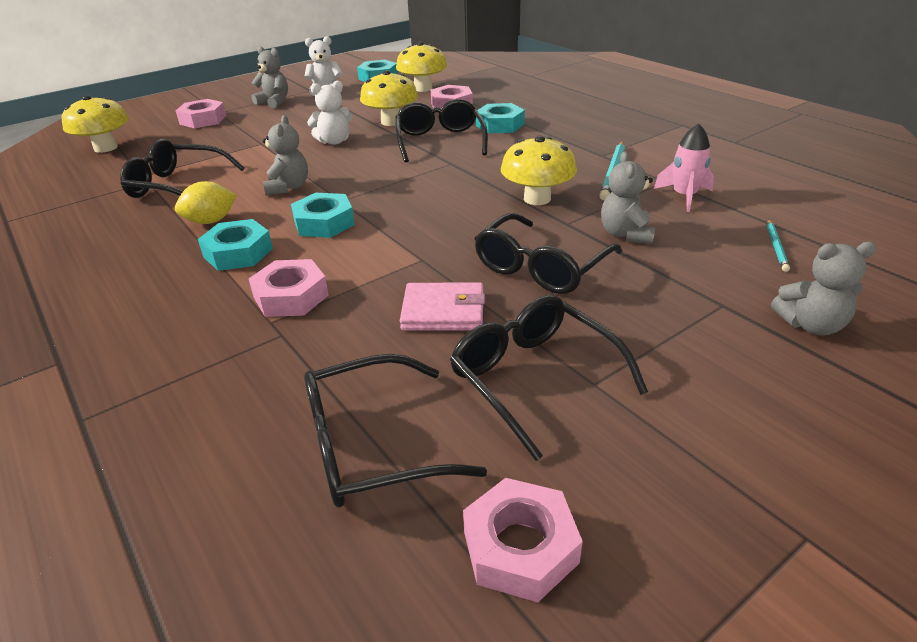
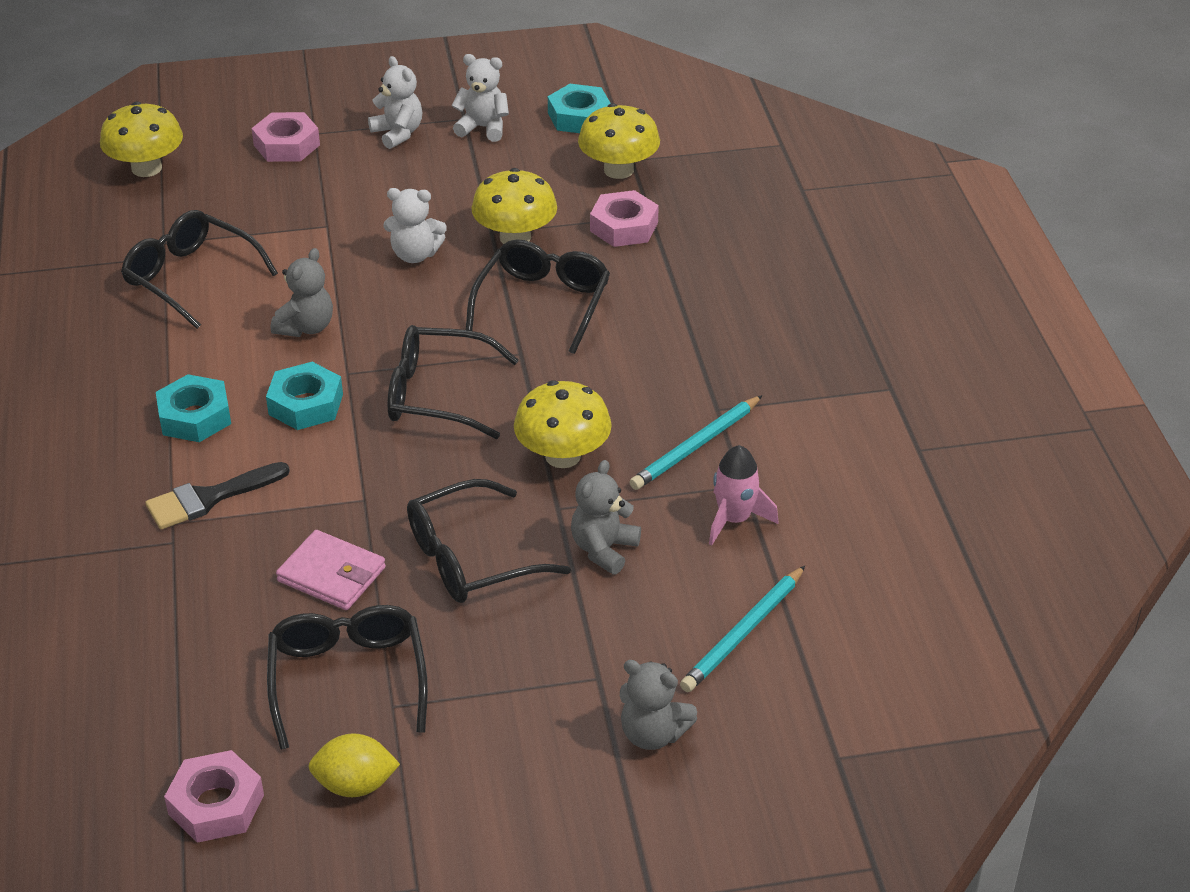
camera: 25 degrees right, 5 degrees up
(211, 221) = (194, 355): yellow lemon -> yellow lemon (355, 785)
(274, 102) = (398, 133): grey teddy bear -> white teddy bear
(291, 296) = (209, 498): pink nut -> black brush
(371, 446) = (173, 684): black glasses -> black glasses (438, 395)
(499, 125) = (647, 297): turquoise nut -> none
(776, 247) = (743, 633): turquoise pencil -> turquoise pencil, size x1.71

